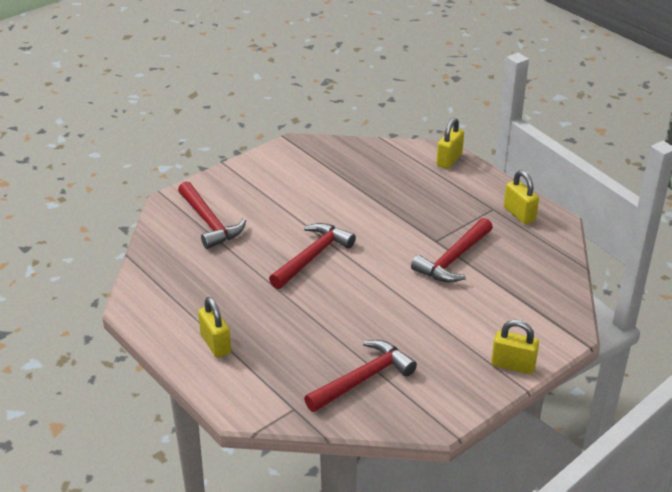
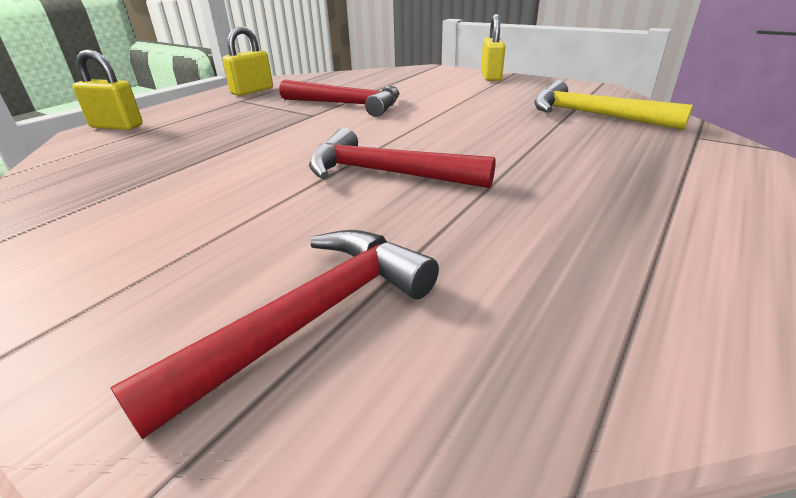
camera: 105 degrees left, 5 degrees down
(216, 344) = (688, 208): yellow padlock -> none
(363, 378) = (592, 115): red hammer -> yellow hammer

